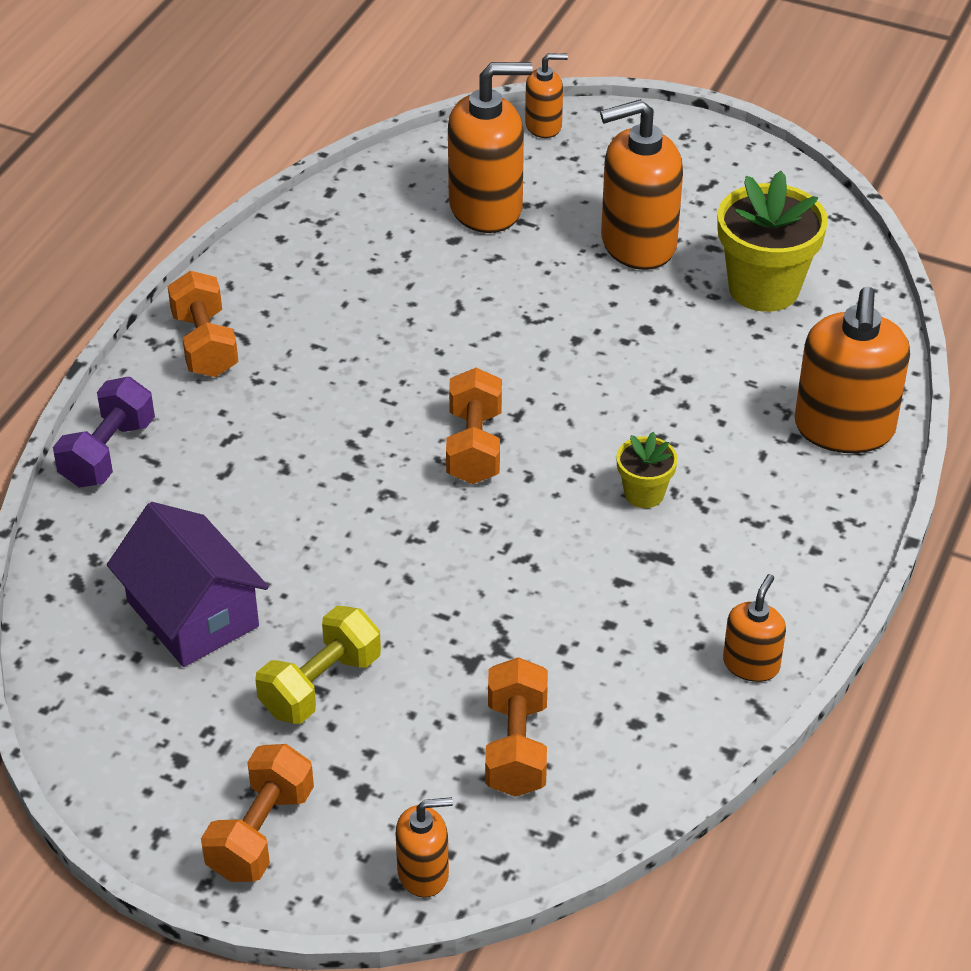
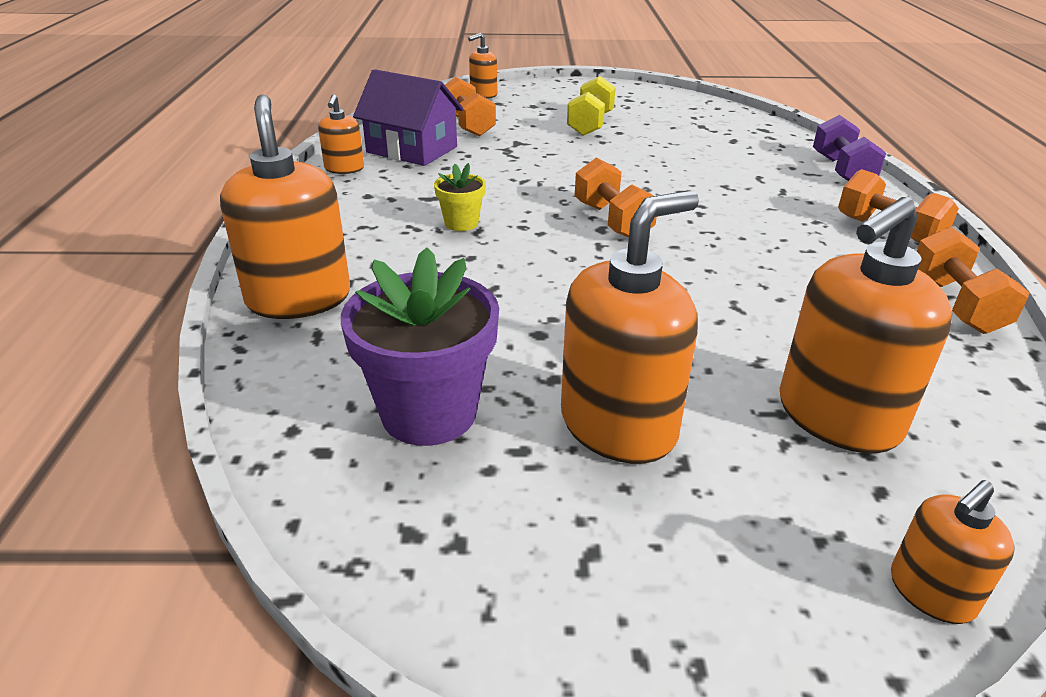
camera: 155 degrees right, 10 degrees down
(193, 614) = (688, 131): purple house -> purple house (412, 150)
(261, 832) = (567, 92): orange dumbbell -> orange dumbbell (955, 304)
(764, 288) = (429, 413): yellow flower pot -> purple flower pot

